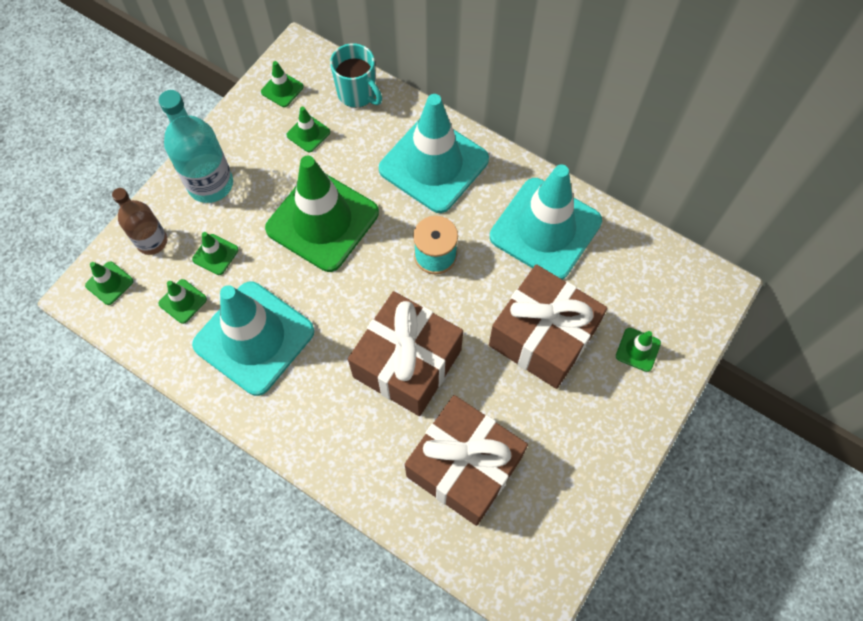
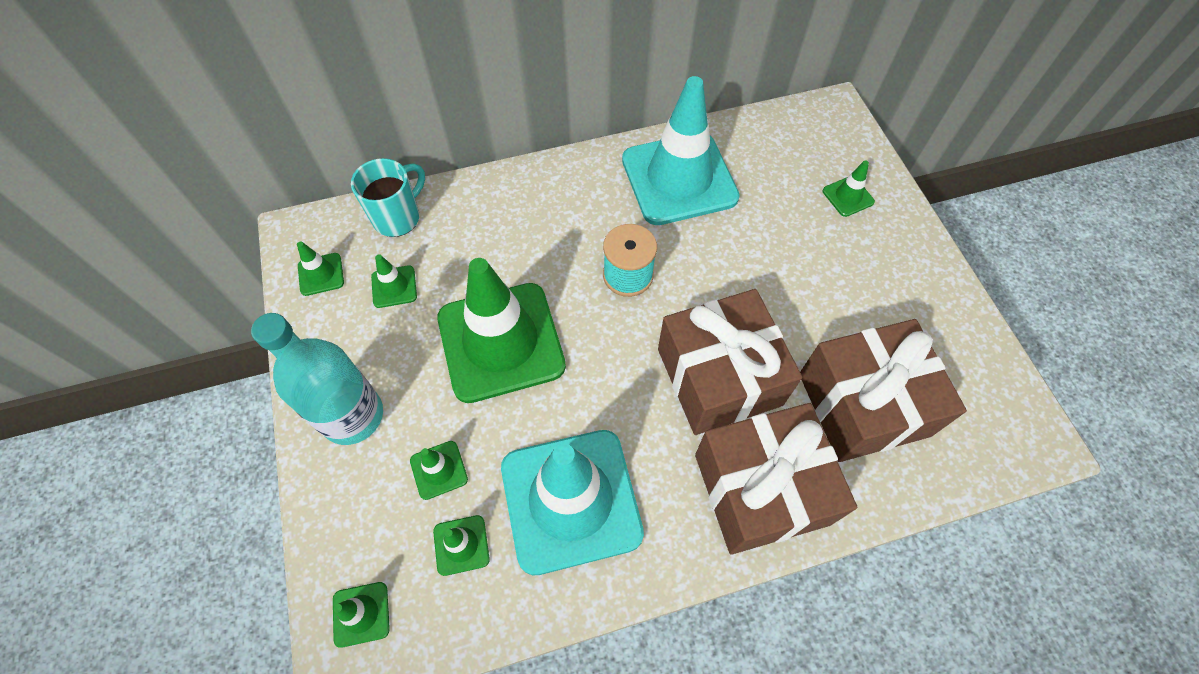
camera: 50 degrees left, 5 degrees down
(152, 241) = (357, 526): brown bottle -> none
(357, 94) = (398, 217): turquoise mug -> turquoise mug turned 45 degrees counterclockwise
(433, 164) = (535, 212): turquoise traffic cone -> none
(542, 337) = (781, 252): brown gift -> brown gift (761, 489)

